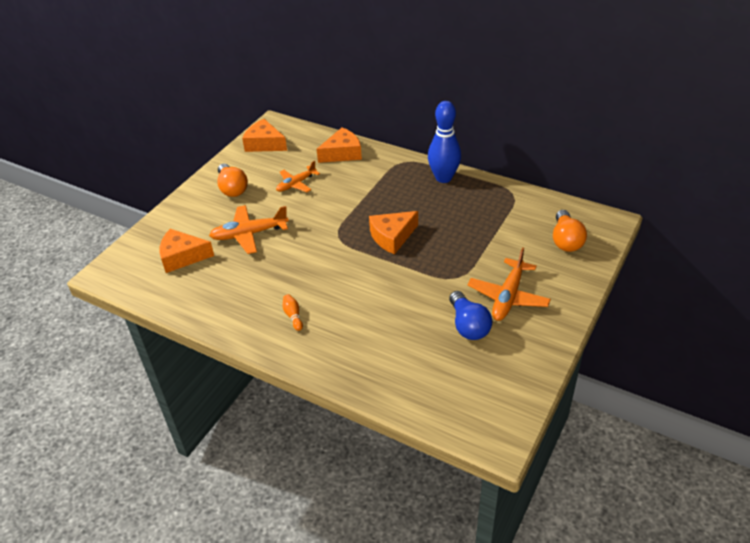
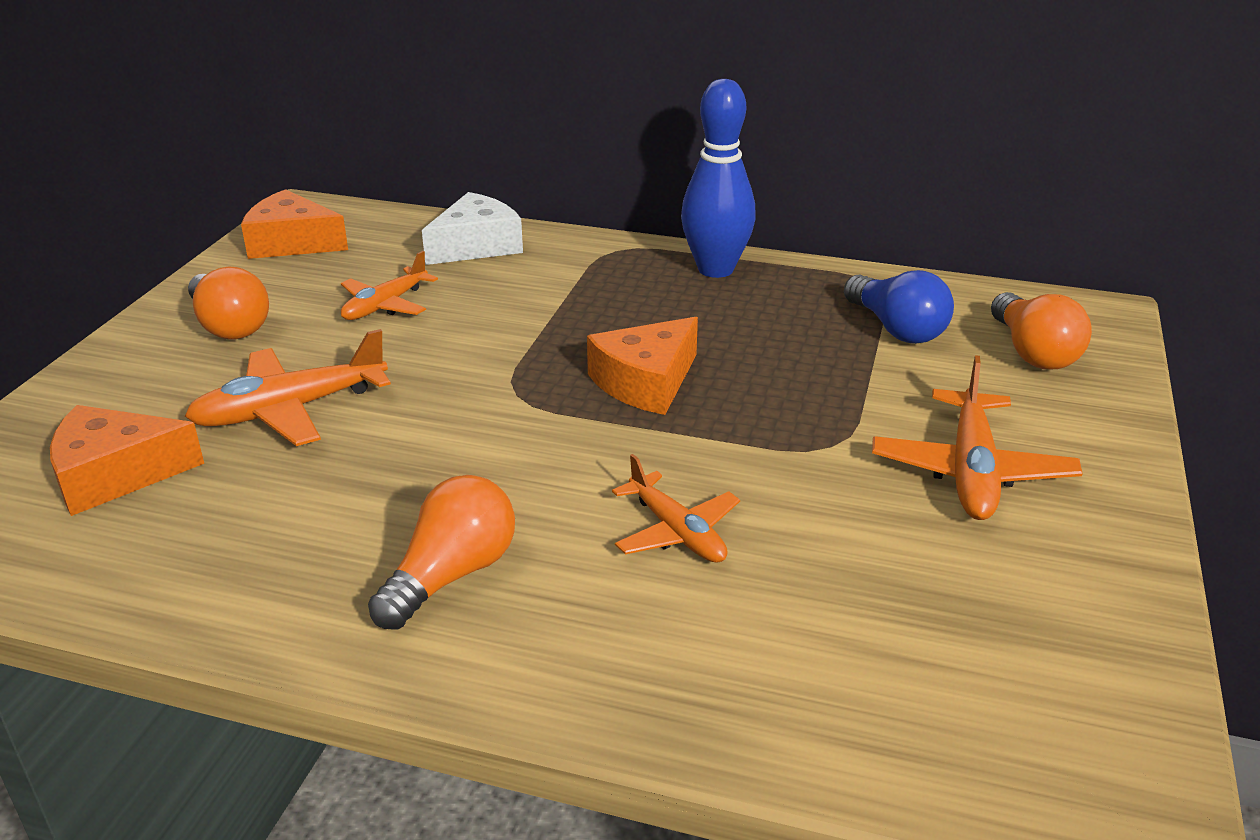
camera: 15 degrees left, 10 degrees down
(293, 316) = (451, 575): orange bowling pin -> orange light bulb
(342, 153) = (476, 246): orange cheese -> white cheese
(380, 309) = (677, 532): none -> orange plane
(468, 325) = (910, 542): blue light bulb -> blue light bulb (896, 329)

